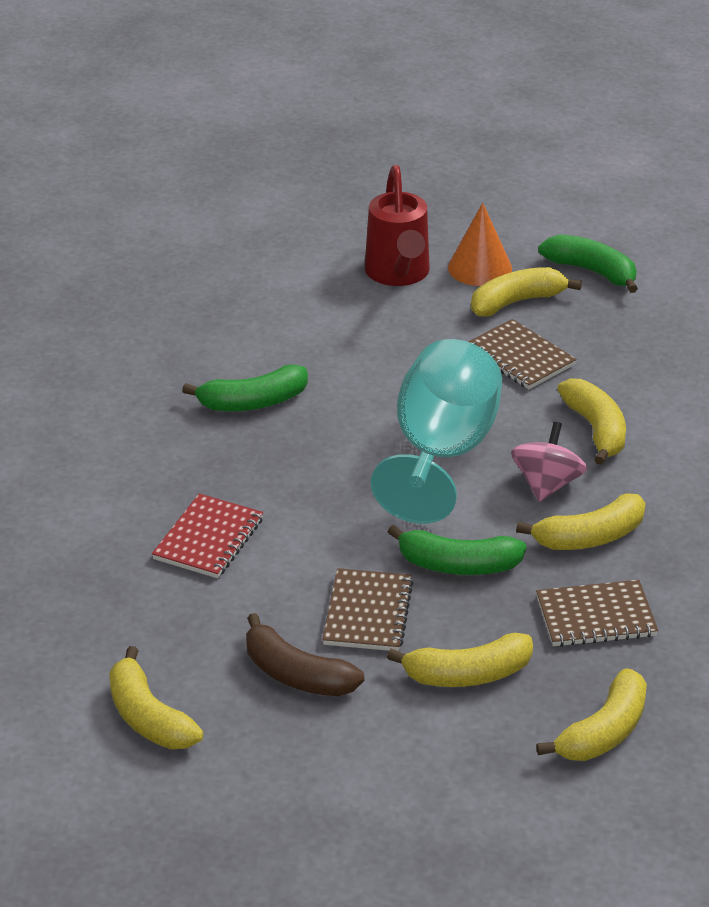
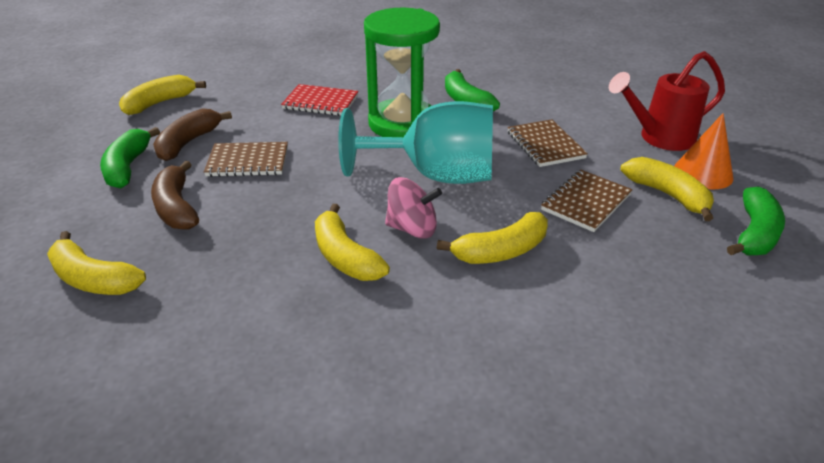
camera: 80 degrees right, 0 degrees up
(300, 466) = (402, 123): none -> green hourglass
(458, 565) = (302, 193): green banana -> green banana (127, 167)
(468, 675) = (176, 207): yellow banana -> brown banana
(596, 617) = (239, 266): brown notebook -> brown notebook (545, 145)

